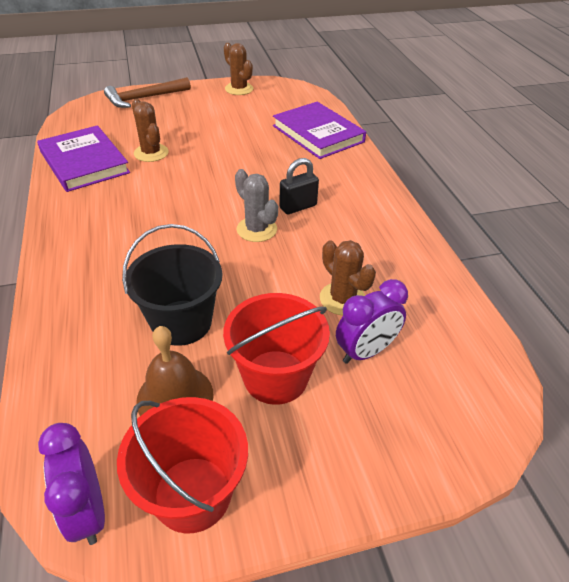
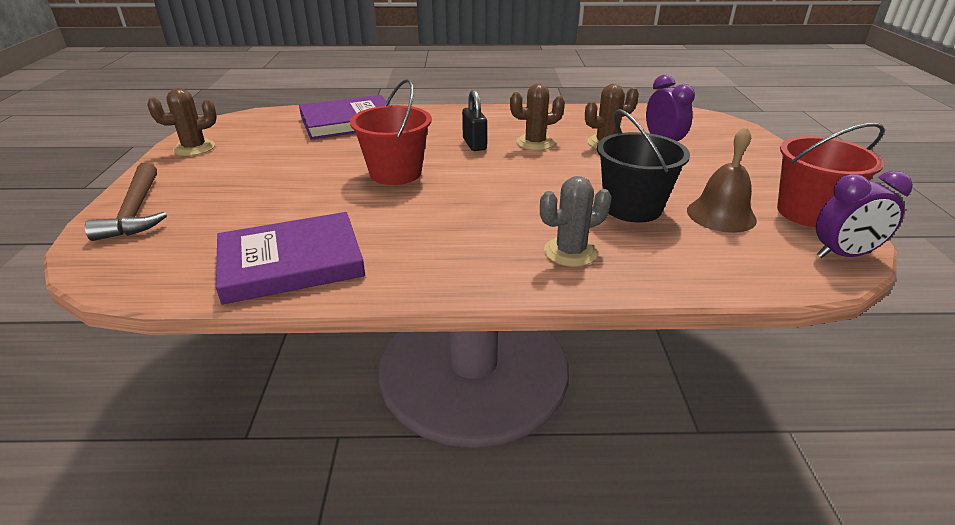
camera: 75 degrees left, 10 degrees down
(151, 153) = (309, 211): brown cactus -> brown cactus (535, 143)
(256, 229) = (503, 165): grey cactus -> grey cactus (570, 252)
(275, 377) = (692, 175): red bucket -> red bucket (395, 173)

